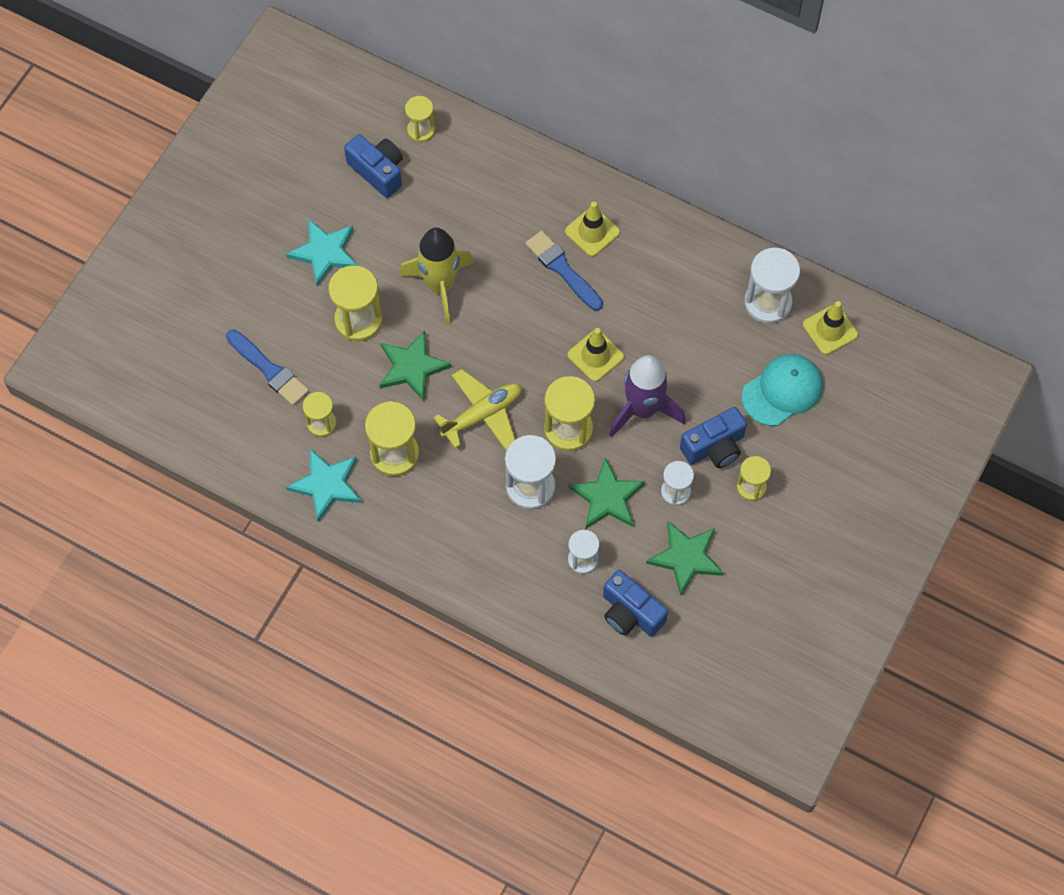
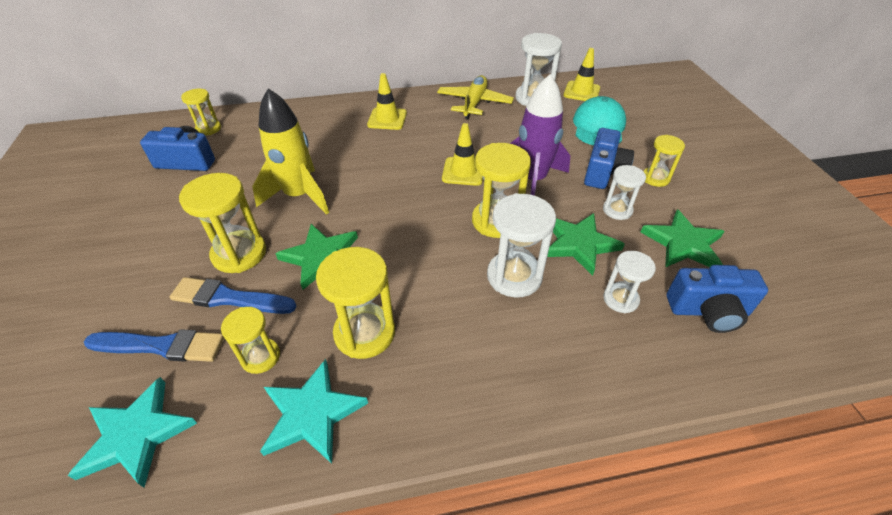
camera: 40 degrees left, 20 degrees down
(325, 253) = (169, 227): turquoise star -> turquoise star (136, 434)
(482, 414) = (417, 253): yellow plane -> yellow plane (474, 103)
(562, 269) = (387, 143): blue brush -> blue brush (229, 298)

